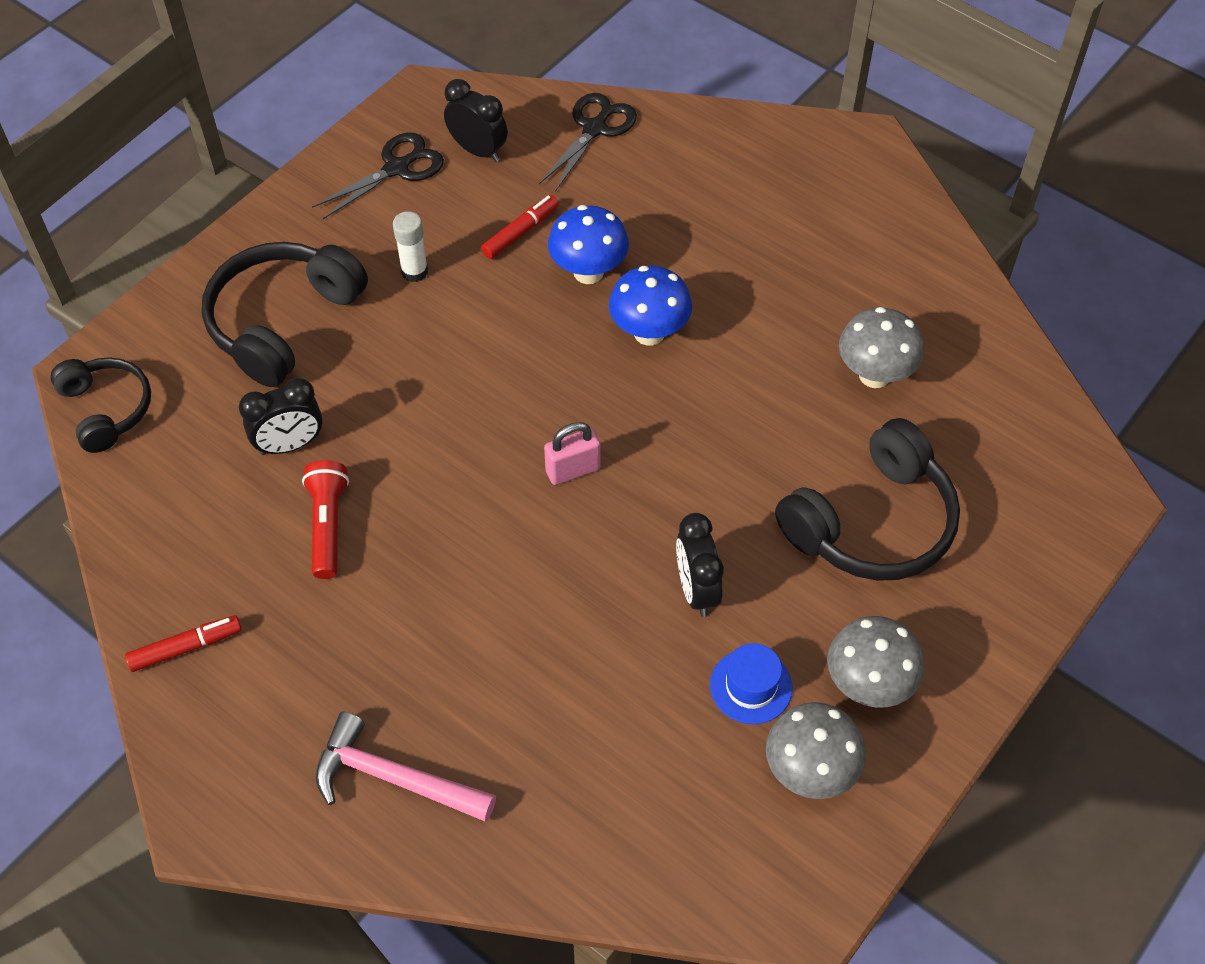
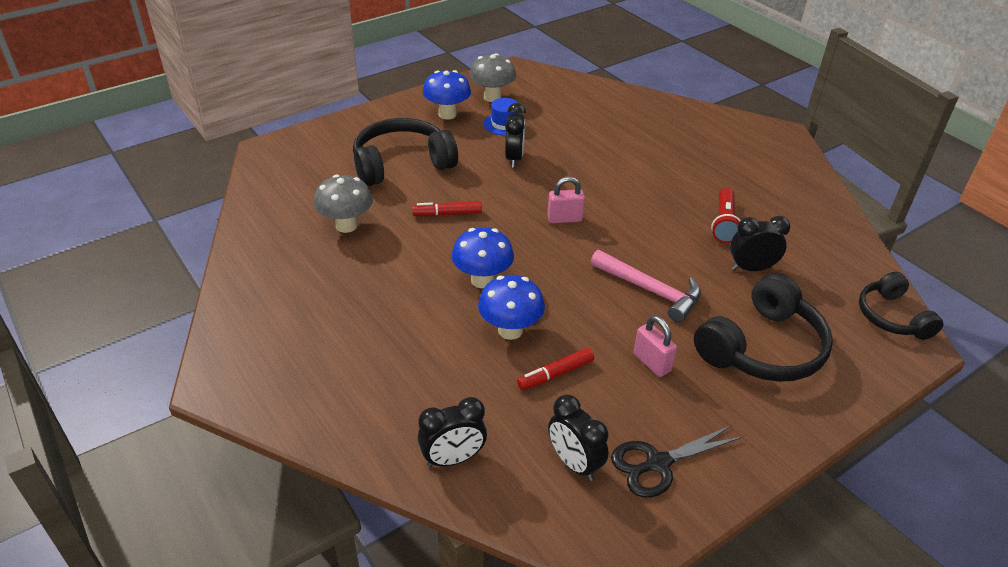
camera: 165 degrees left, 15 degrees down
(186, 647) = (805, 190): red marker -> red marker (447, 214)
(393, 778) = (690, 129): pink hammer -> pink hammer (651, 291)
(414, 271) = (651, 362): white glue stick -> pink padlock
(595, 129) = (453, 458): black scissors -> black clock
(868, 685) = (447, 114): grey mushroom -> blue mushroom

